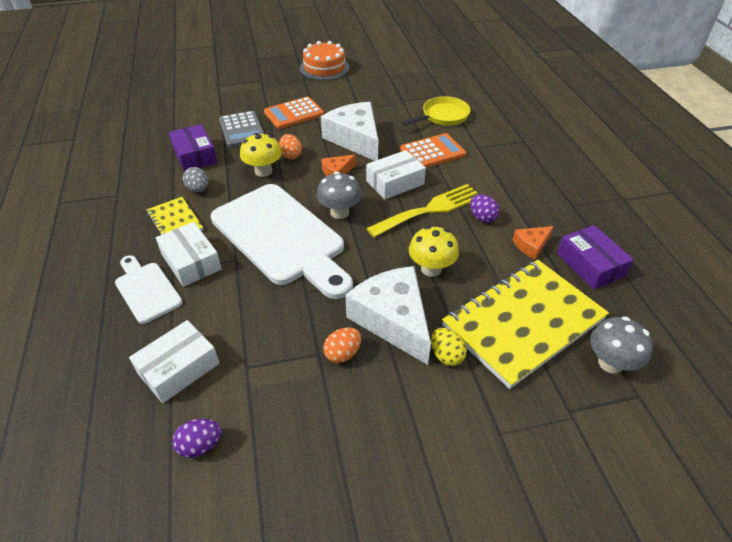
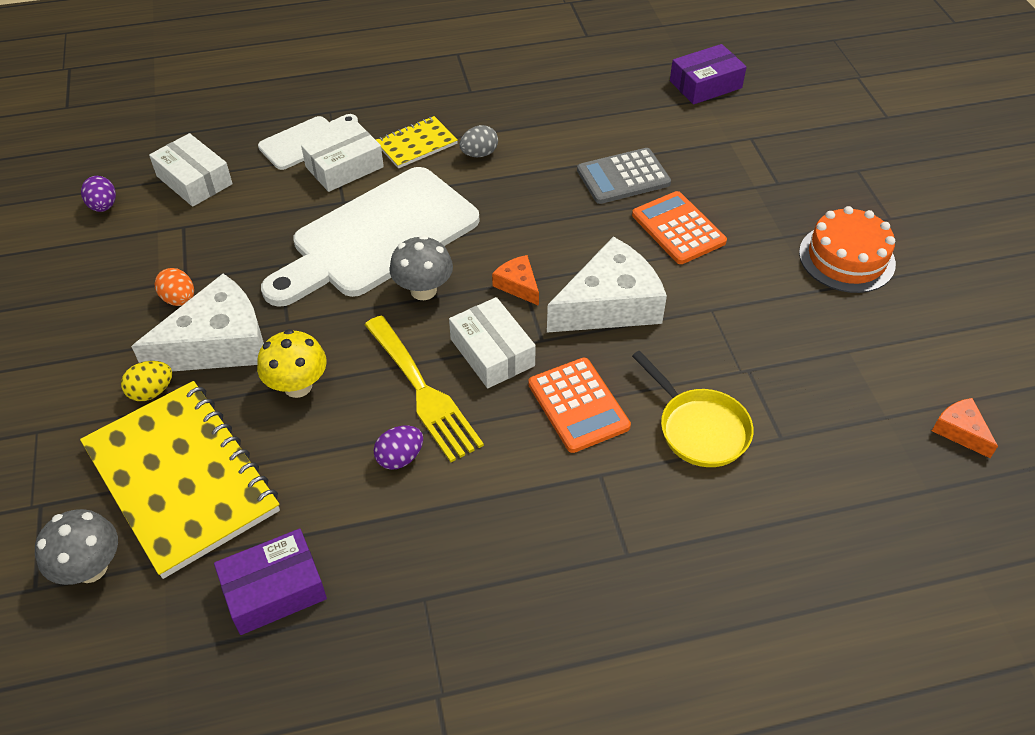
camera: 90 degrees right, 5 degrees up
(195, 155) = (554, 141): purple box -> purple box (705, 84)
(263, 171) = (519, 208): yellow mushroom -> none
(291, 155) = (559, 233): orange egg -> none
(531, 245) = (328, 515): orange cheese -> orange cheese (960, 431)

